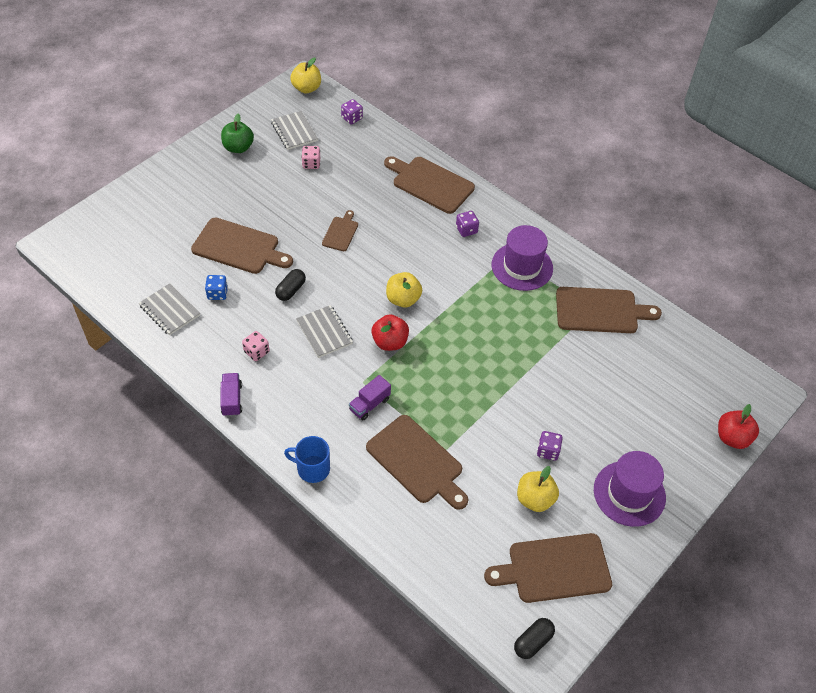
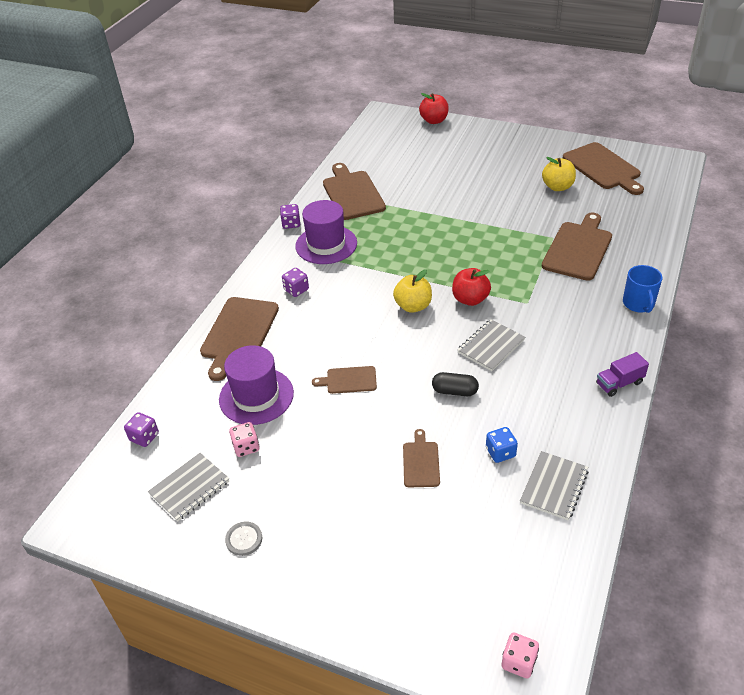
camera: 105 degrees left, 10 degrees down
(238, 148) = (244, 539): green apple -> grey button
(239, 247) = (421, 462): brown cutting board -> brown cutting board, size x0.53
(256, 352) = (551, 387): pink dice -> pink dice (519, 662)
(306, 88) = (91, 509): yellow apple -> none
(369, 404) = (547, 291): purple truck -> none
(533, 642) = (663, 165): black capsule -> none
(548, 451) = (511, 190): purple dice -> purple dice (291, 224)
(629, 493) = (516, 151): purple hat -> purple hat (256, 396)

